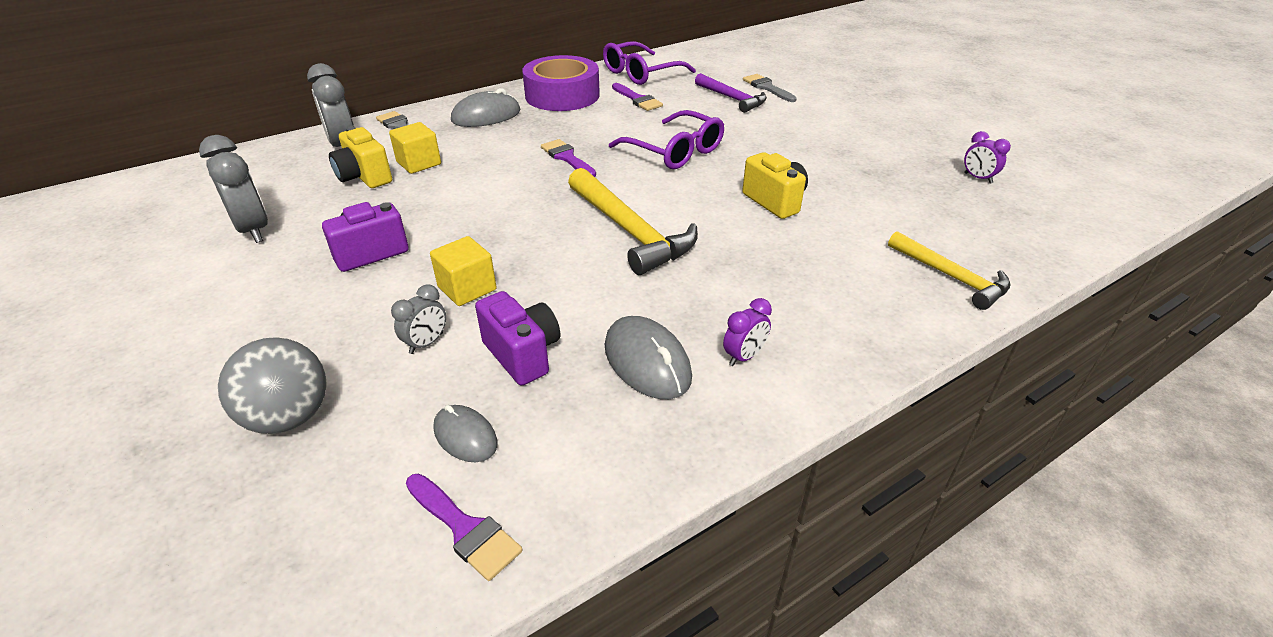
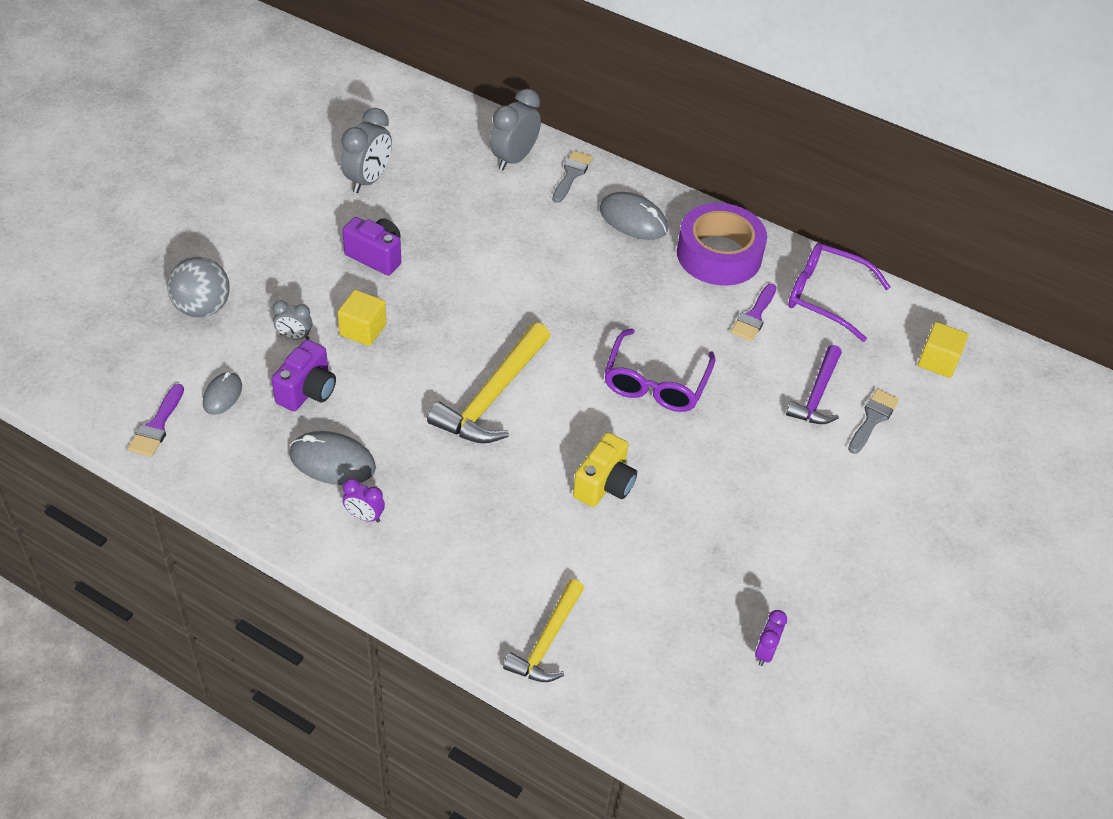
camera: 60 degrees right, 10 degrees up
(364, 177) = (474, 197): yellow camera -> none
(419, 163) = (517, 218): yellow cube -> yellow cube (938, 361)
(567, 157) = (590, 309): purple brush -> none
(647, 361) = (332, 461): grey mouse -> grey mouse turned 75 degrees clockwise

